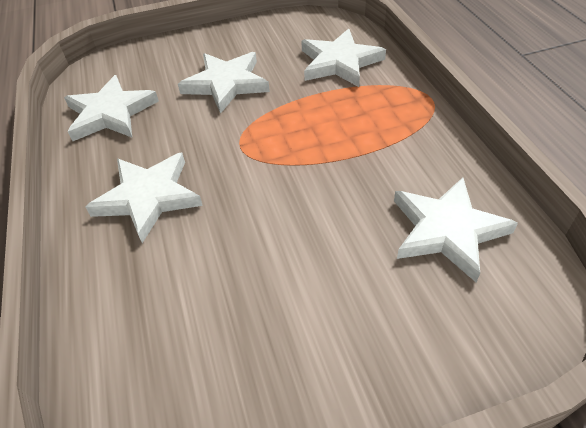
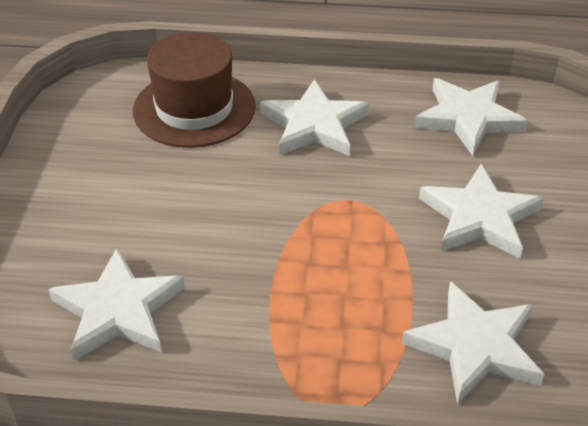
camera: 110 degrees right, 5 degrees down
(150, 304) = (194, 108): none -> brown hat

